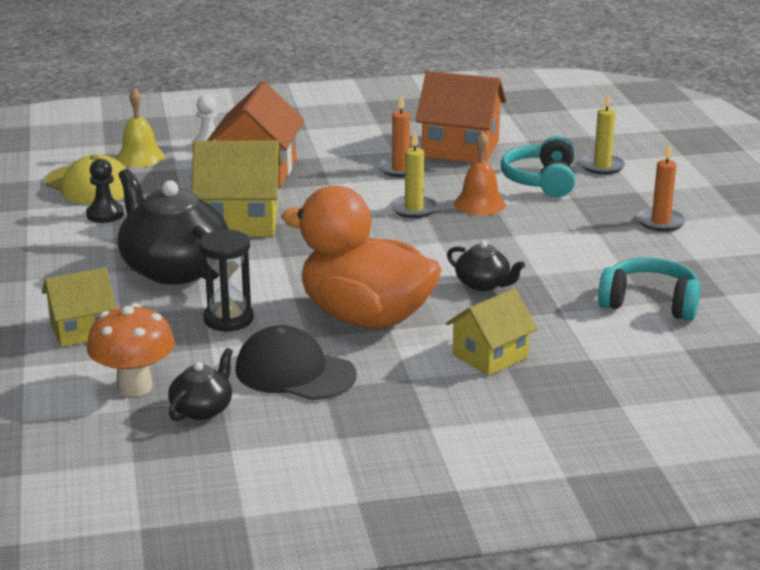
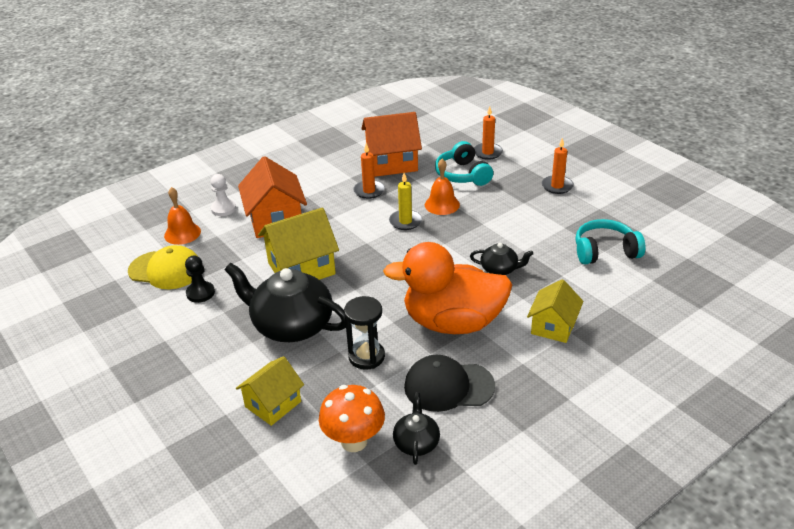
camera: 25 degrees left, 10 degrees up
(140, 157) = (182, 233): yellow bell -> orange bell
(602, 166) = (487, 152): yellow candle -> orange candle

